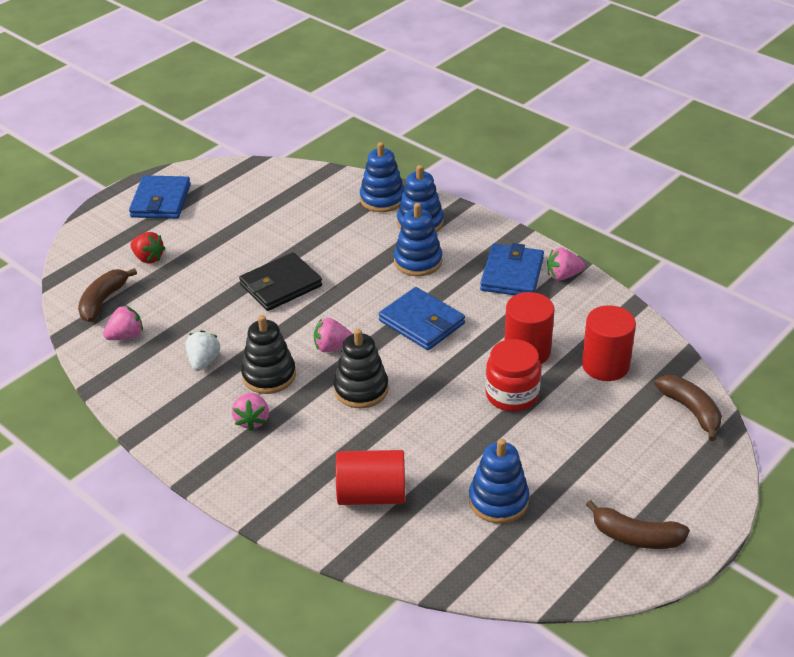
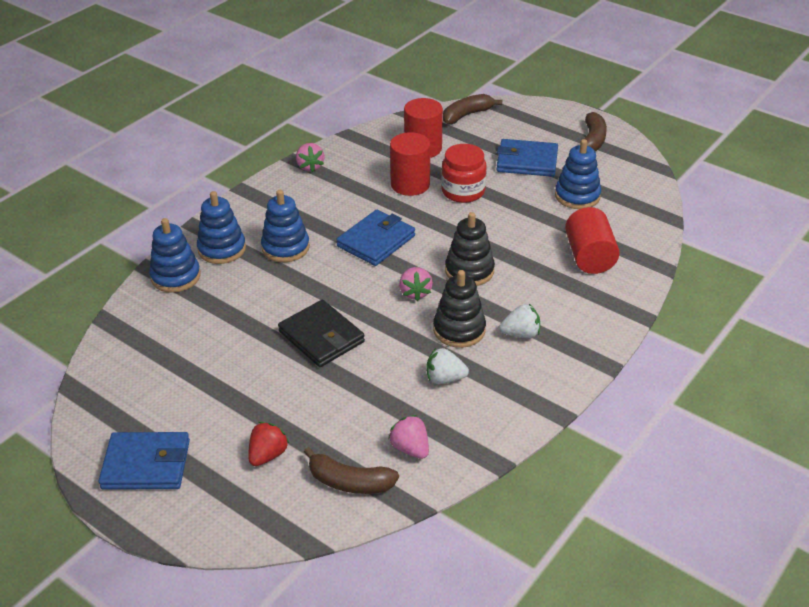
camera: 95 degrees left, 0 degrees up
(252, 420) = (521, 334): pink strawberry -> white strawberry
(512, 274) = (307, 193): blue wallet -> blue wallet (527, 161)

